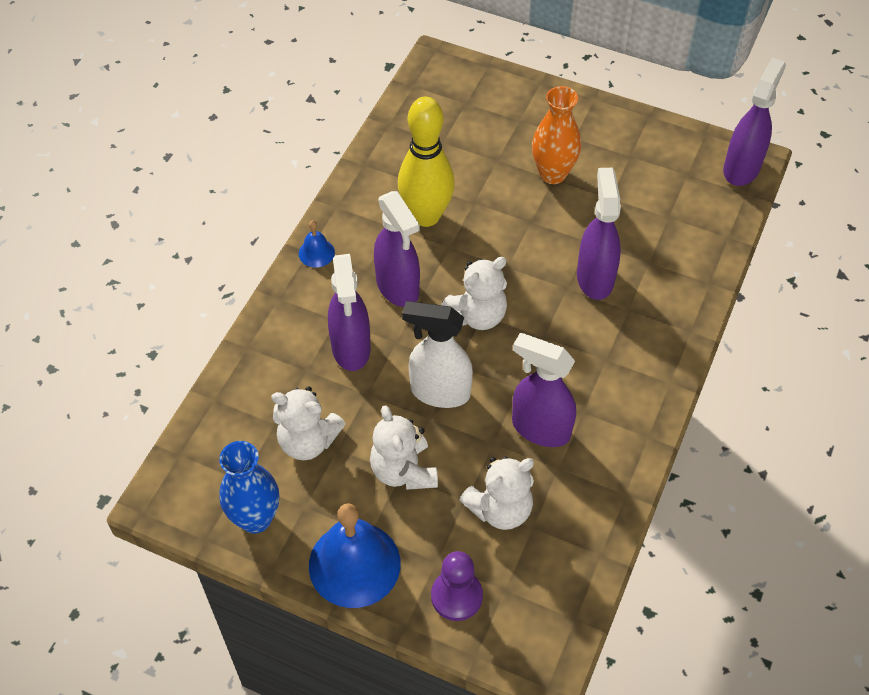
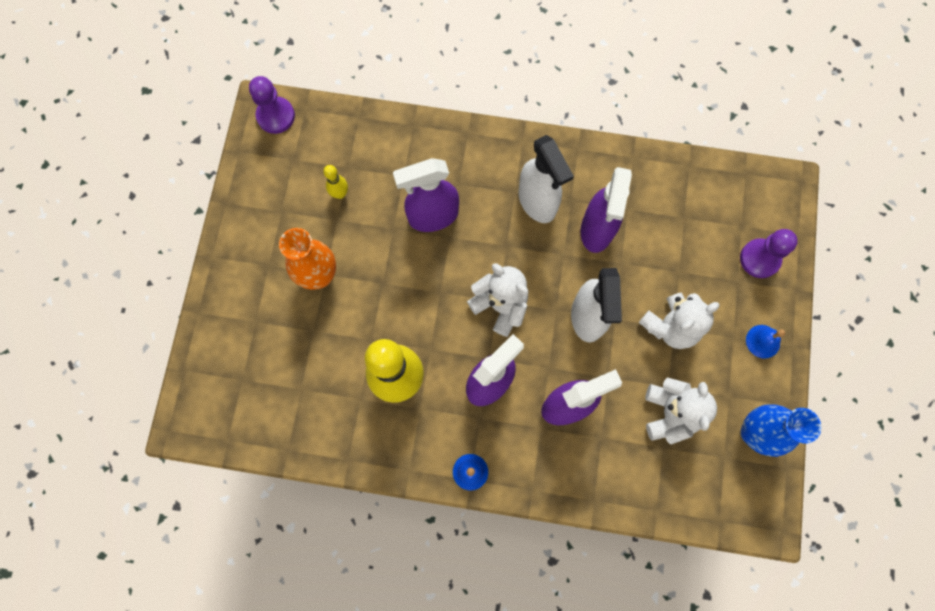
camera: 105 degrees left, 20 degrees up
(354, 564) = (763, 341): blue bell -> blue bell, size x0.46
(500, 509) = (678, 244): white teddy bear -> none
(589, 378) = (537, 202): none -> white spray bottle
(639, 205) = (340, 194): none -> yellow bowling pin
(741, 168) = (276, 116): purple spray bottle -> purple pawn

